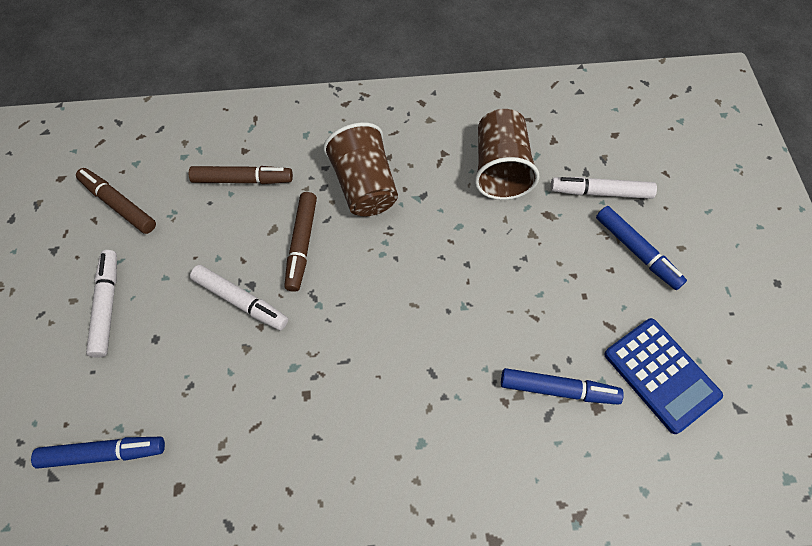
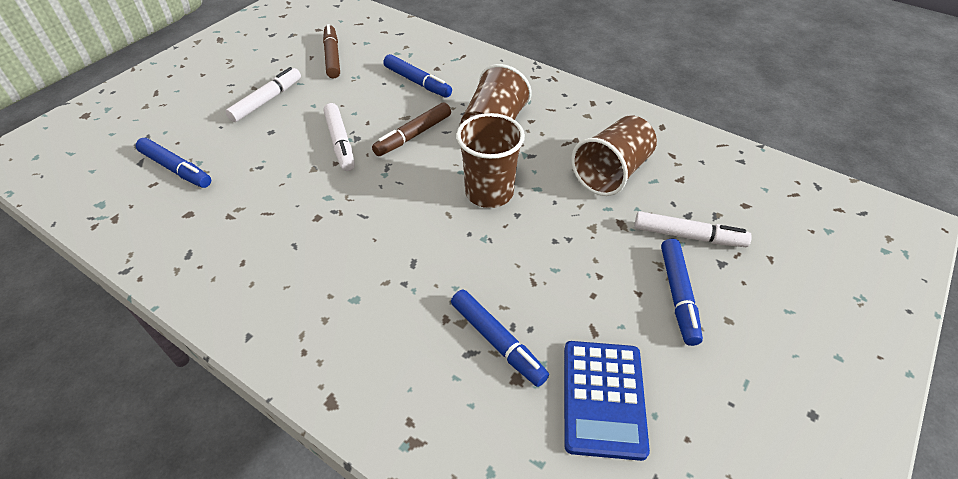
camera: 40 degrees right, 15 degrees down
(242, 180) = (417, 82): brown marker -> blue marker
(426, 258) = (489, 192): none -> brown cup
(601, 192) = (688, 236): white marker -> white marker turned 150 degrees clockwise

